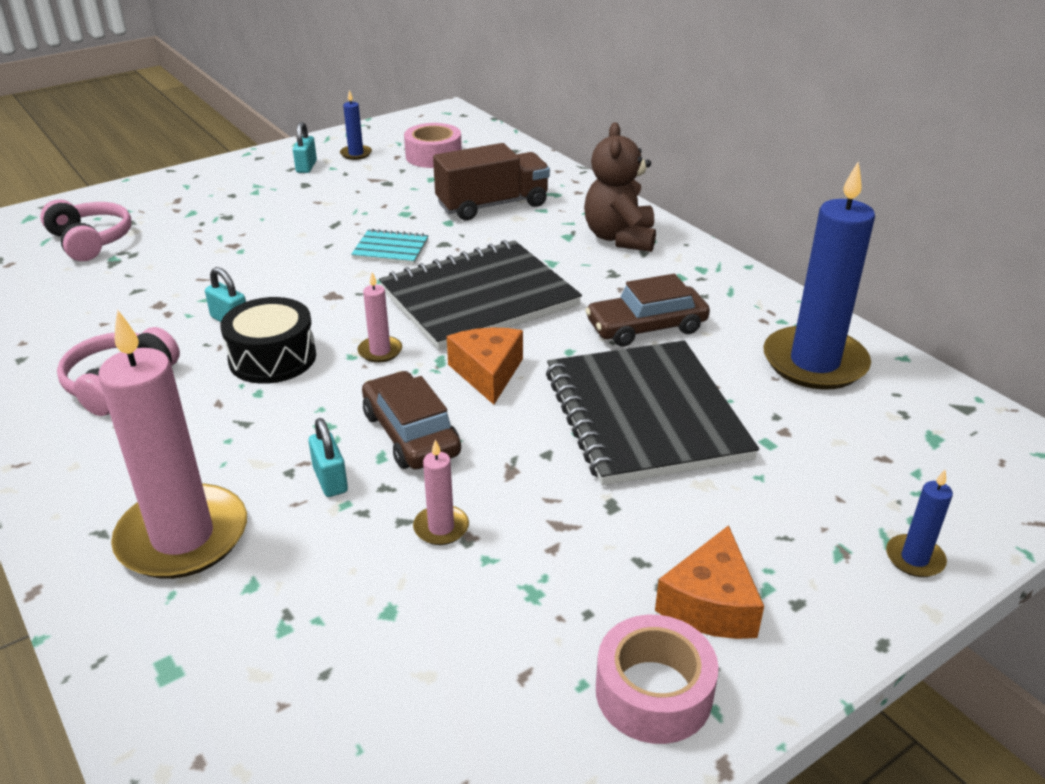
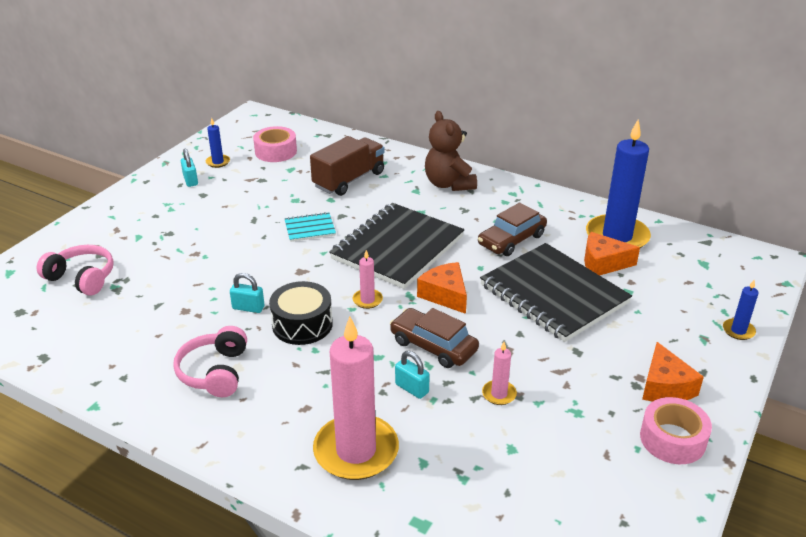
camera: 25 degrees left, 0 degrees up
(760, 393) = (603, 263): none -> orange cheese

